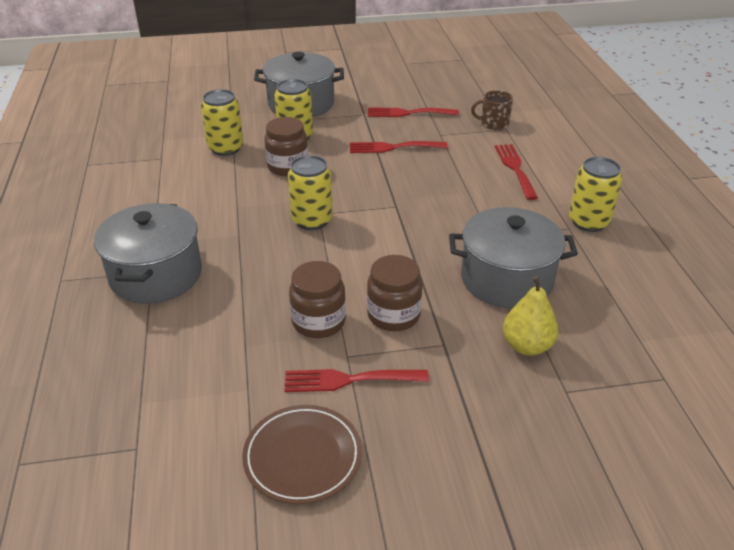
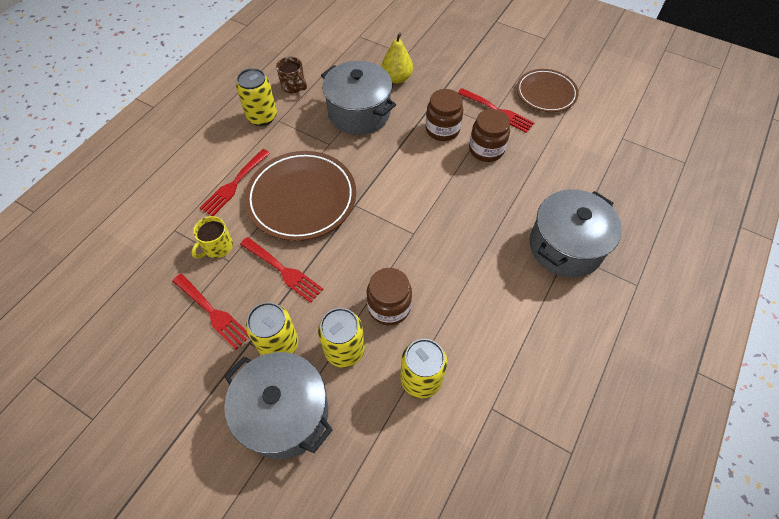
camera: 140 degrees left, 20 degrees up
(312, 220) = (424, 229): yellow can -> yellow can (279, 344)
(447, 188) = (301, 198): none -> brown plate
(460, 136) = (217, 247): none -> yellow mug
(493, 123) = (172, 243): brown mug -> brown mug (293, 86)

